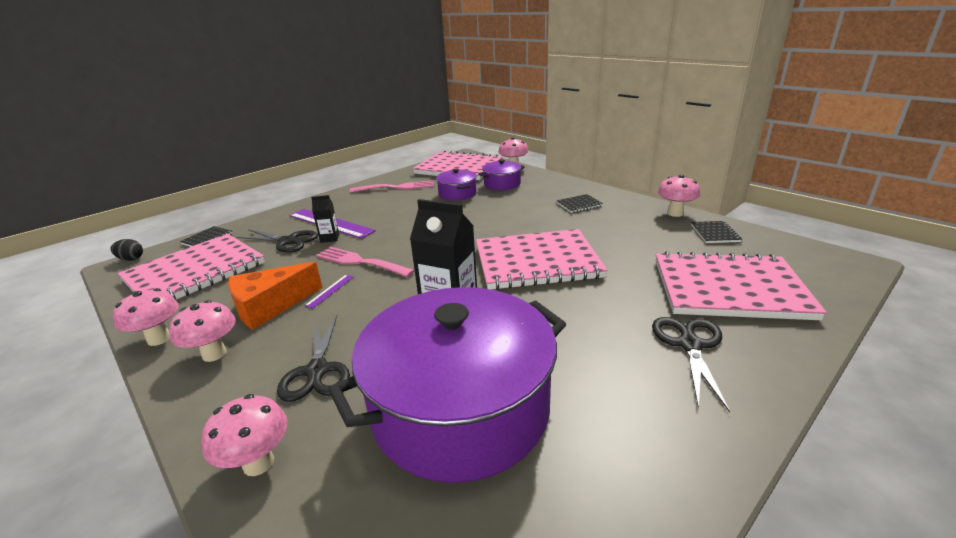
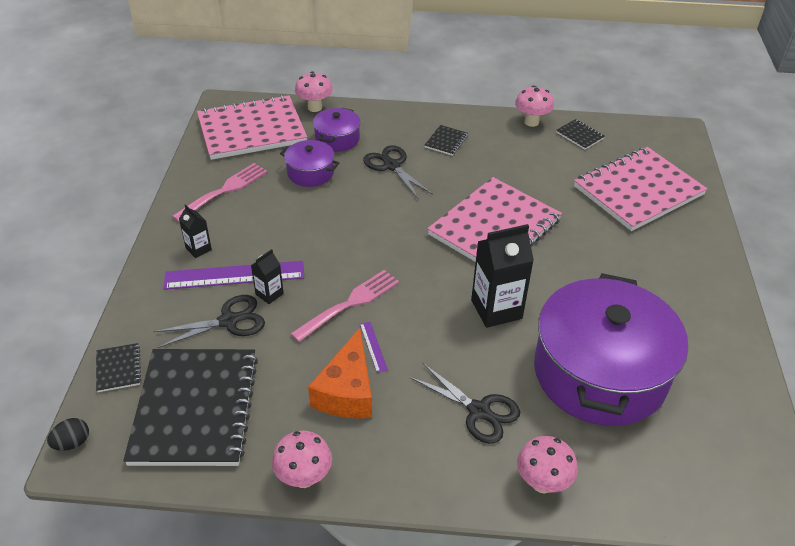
camera: 45 degrees left, 15 degrees up
(195, 272) = (195, 408): pink notebook -> black notebook
(214, 354) = (379, 454): pink mushroom -> none
(337, 206) = (198, 249): none -> black carton
(360, 262) = (350, 304): pink fork -> pink fork turned 150 degrees clockwise
(689, 345) = (661, 251): black scissors -> black scissors (391, 166)

